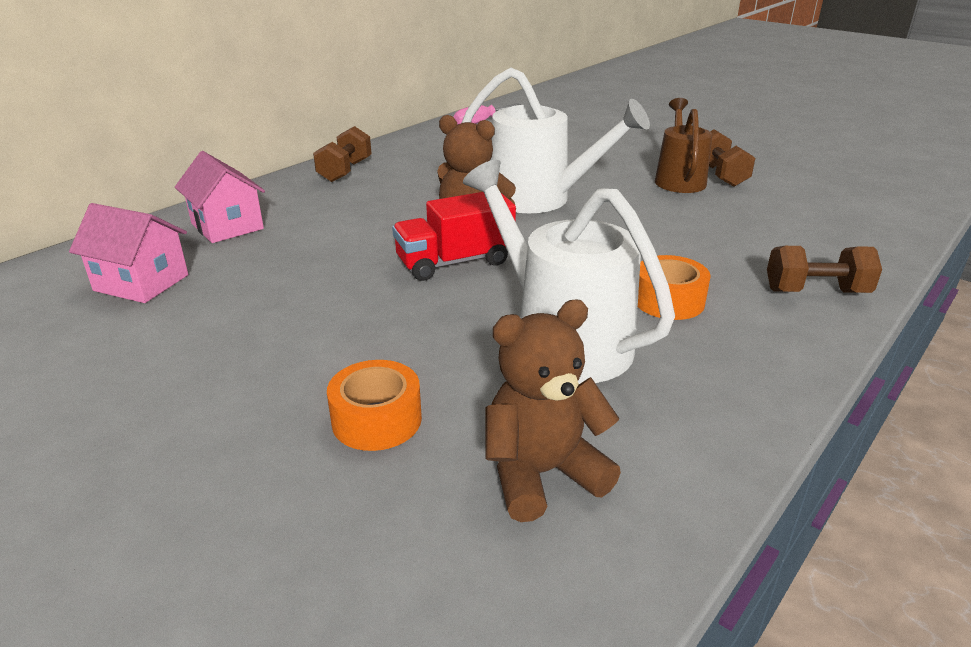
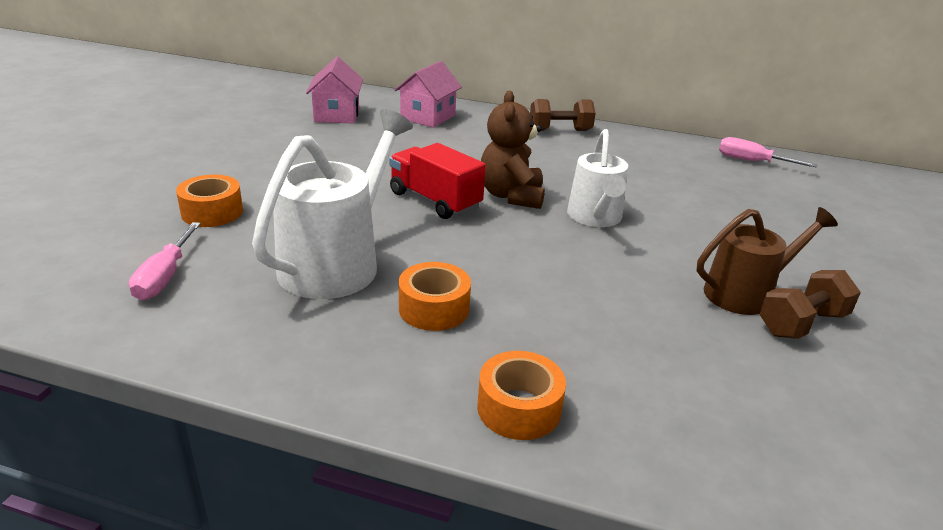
camera: 65 degrees right, 0 degrees up
(539, 199) = (595, 217): white watering can -> white watering can, size x0.66
(542, 474) = (165, 277): brown teddy bear -> pink screwdriver
(816, 292) = (519, 408): brown dumbbell -> orange tape

